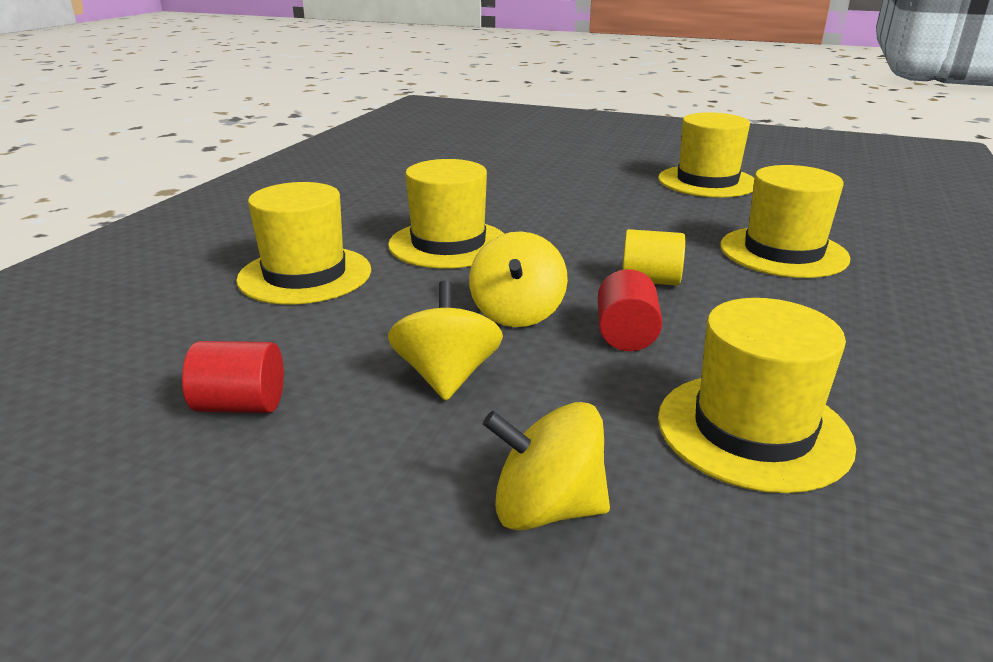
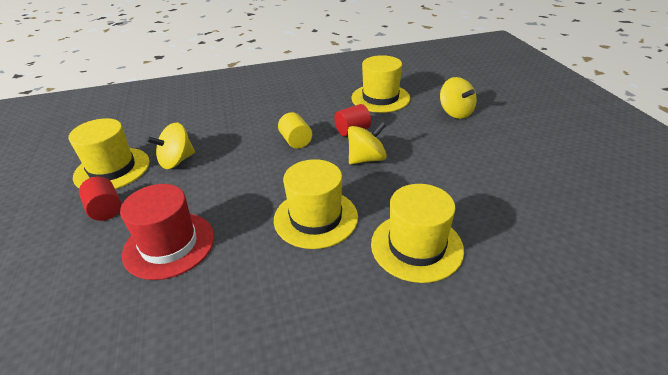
camera: 125 degrees left, 10 degrees up
(241, 405) = (512, 183): red cylinder -> red cylinder (105, 210)
(447, 377) = (430, 152): yellow spinning top -> yellow spinning top (176, 161)
(522, 185) = (169, 245): none -> red hat
(783, 252) = (228, 121): yellow hat -> none

